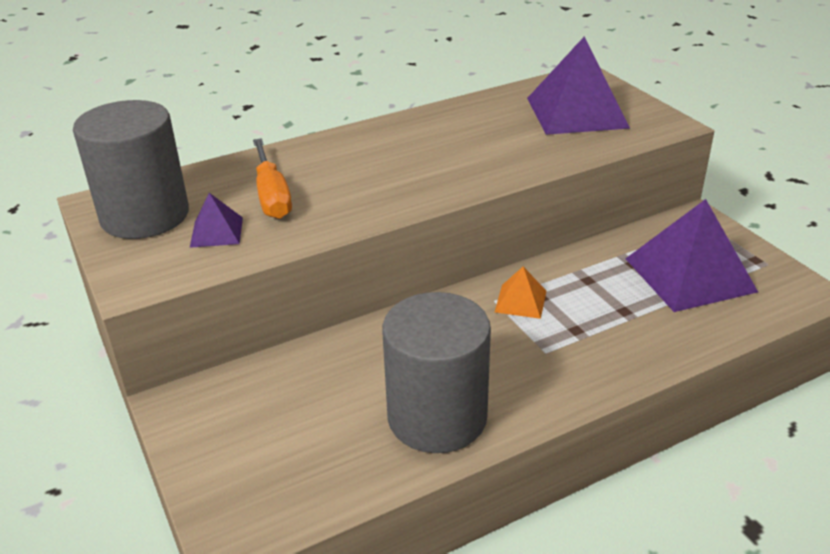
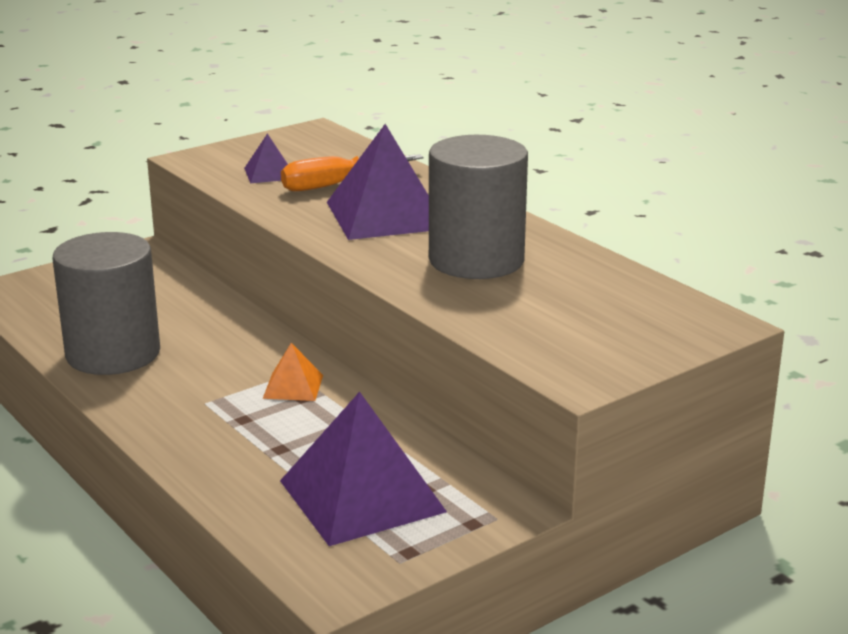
camera: 80 degrees right, 10 degrees down
(145, 216) = (294, 147): grey cylinder -> grey cylinder (476, 260)
(576, 112) = (590, 318): purple pyramid -> purple pyramid (386, 215)

